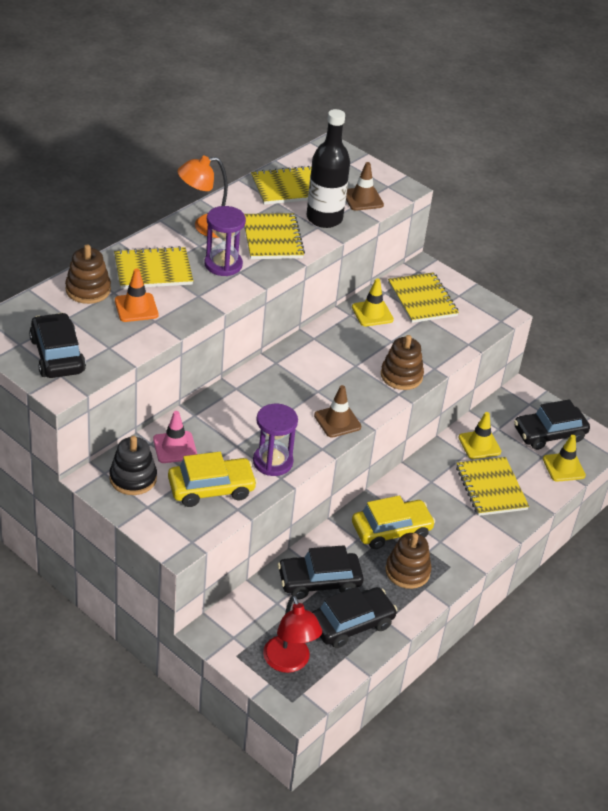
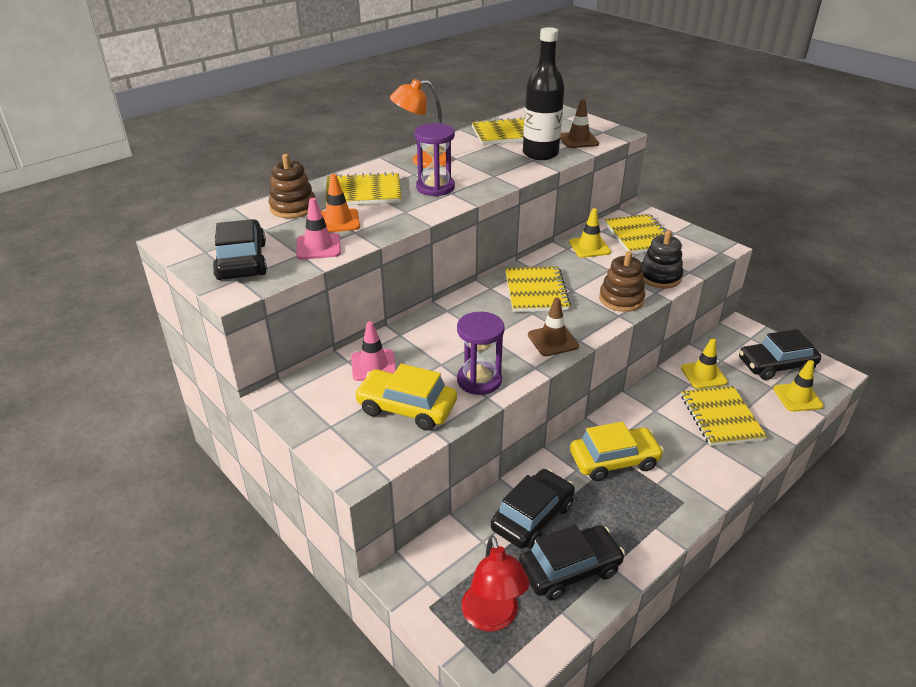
camera: 10 degrees right, 5 degrees down
(124, 339) = (318, 247): none -> pink traffic cone
(133, 478) = (321, 396): black stacking toy -> black stacking toy (659, 277)
(211, 489) = (406, 408): yellow car -> yellow car turned 150 degrees counterclockwise
(272, 238) = (487, 168): yellow notebook -> yellow notebook (536, 291)
(319, 581) = (532, 517): black car -> black car turned 135 degrees clockwise
(407, 571) = (634, 507): brown stacking toy -> none

